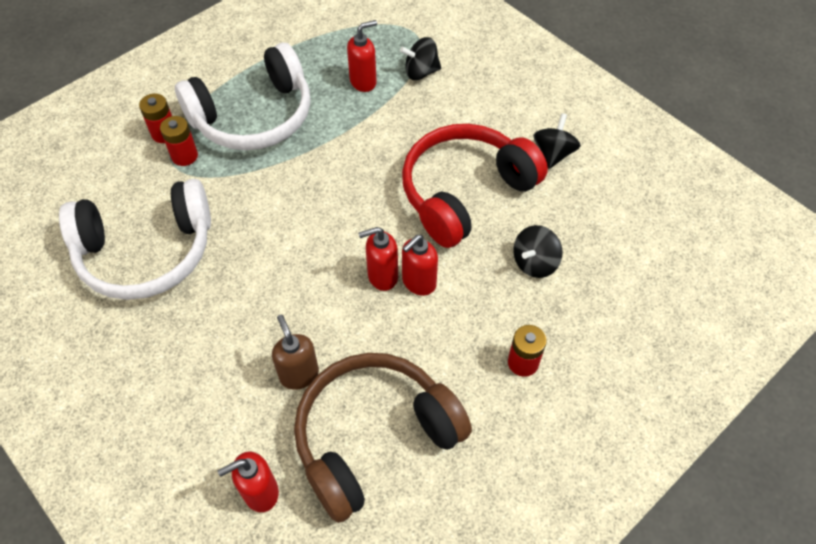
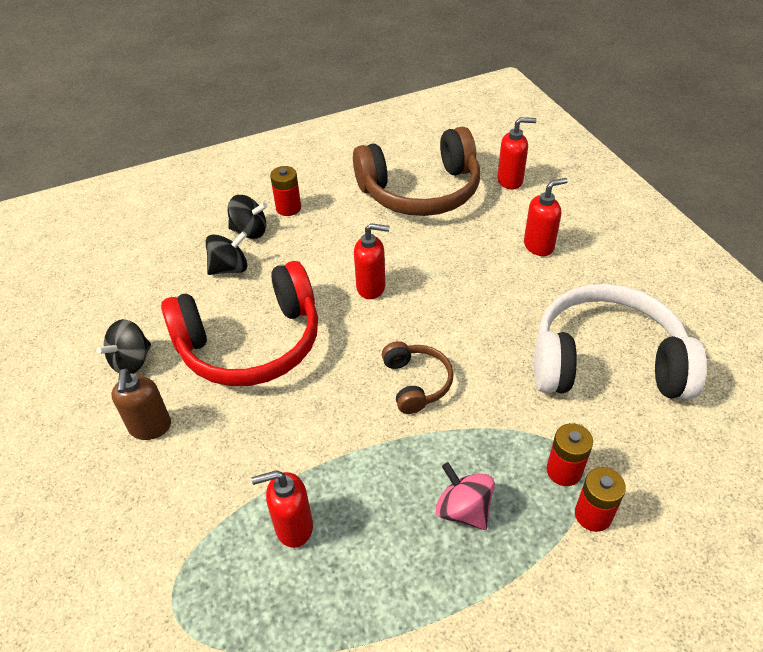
camera: 160 degrees left, 10 degrees down
(254, 116) = (463, 509): white headphones -> pink spinning top
(299, 374) = (467, 235): brown soap dispenser -> brown soap dispenser (150, 427)
(310, 193) = (416, 383): none -> brown headphones
(418, 282) = (341, 276): red soap dispenser -> red soap dispenser (539, 246)
(421, 72) = (206, 521): black spinning top -> black spinning top (250, 231)

